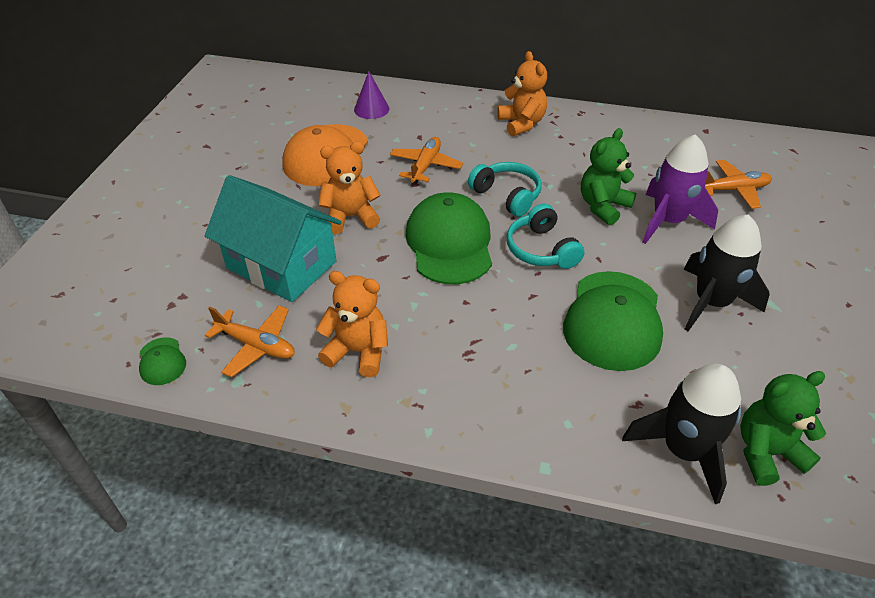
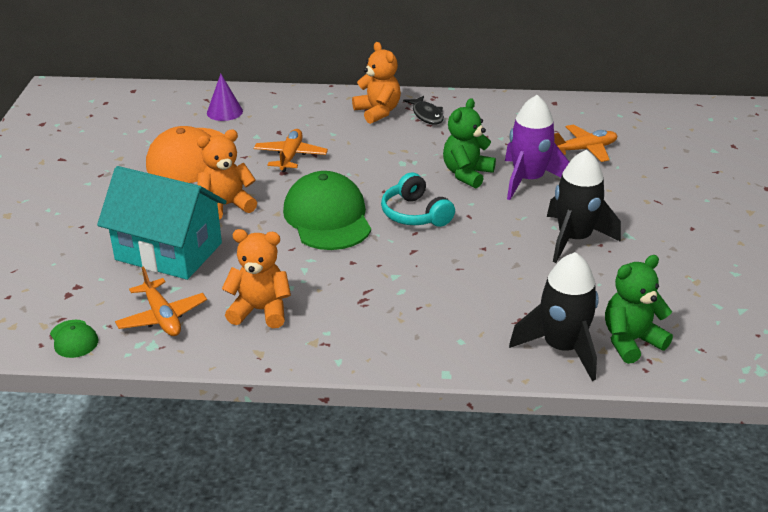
camera: 10 degrees left, 10 degrees down
(256, 345) = (162, 317): orange plane -> orange plane turned 45 degrees clockwise
(507, 196) = (375, 174): turquoise headphones -> none
(571, 132) = (427, 115): none -> black fish
(613, 320) = (489, 262): green cap -> none

